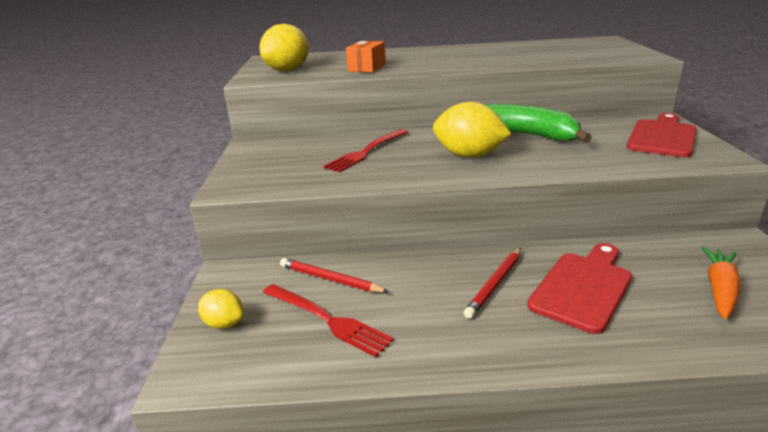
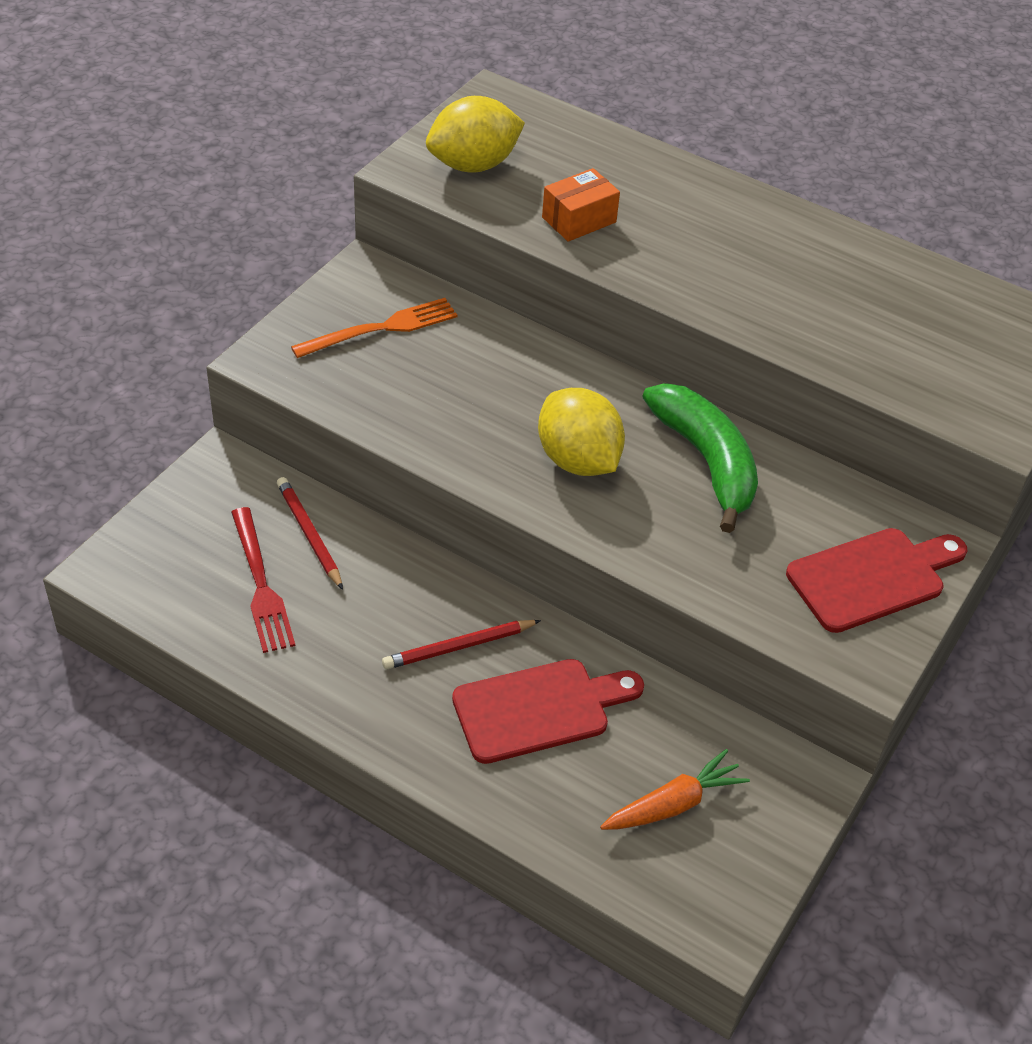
camera: 30 degrees right, 20 degrees up
(224, 323) = (171, 530): yellow lemon -> none
(290, 155) = (381, 328): none -> orange fork
(366, 151) = (472, 376): red fork -> none

